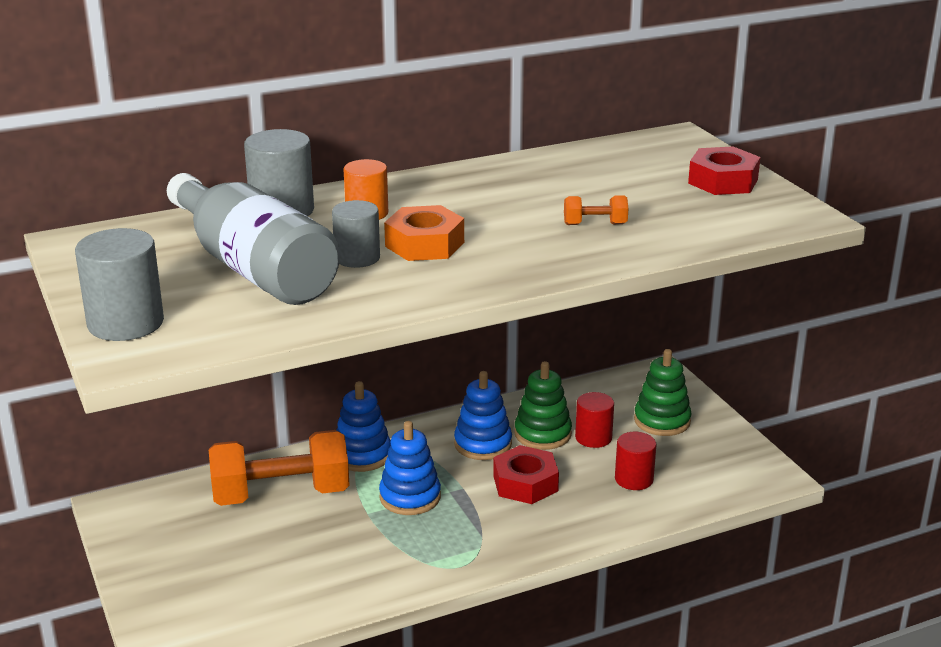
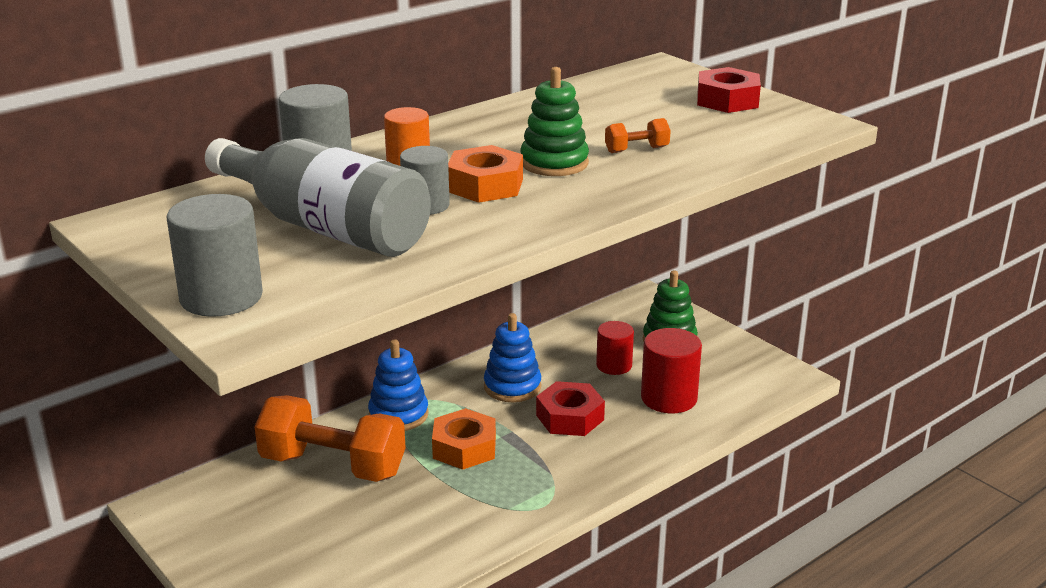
camera: 15 degrees left, 0 degrees up
(281, 494) = (333, 466): orange dumbbell -> orange dumbbell turned 45 degrees clockwise
(410, 497) = (464, 448): blue stacking toy -> orange nut
(542, 434) = (565, 369): green stacking toy -> green stacking toy (554, 163)
(634, 479) = (669, 398): red cylinder -> red cylinder, size x1.51

